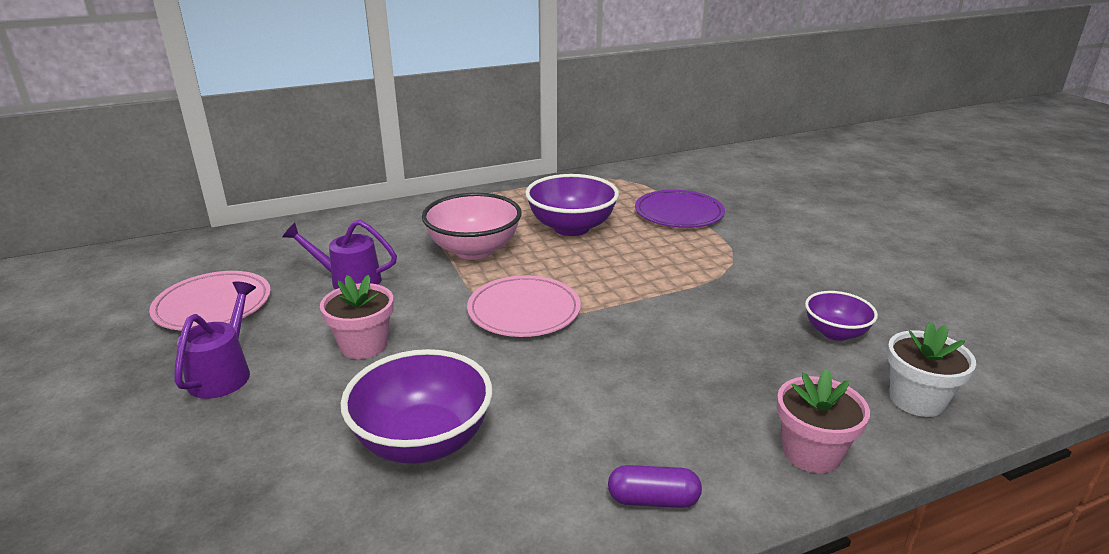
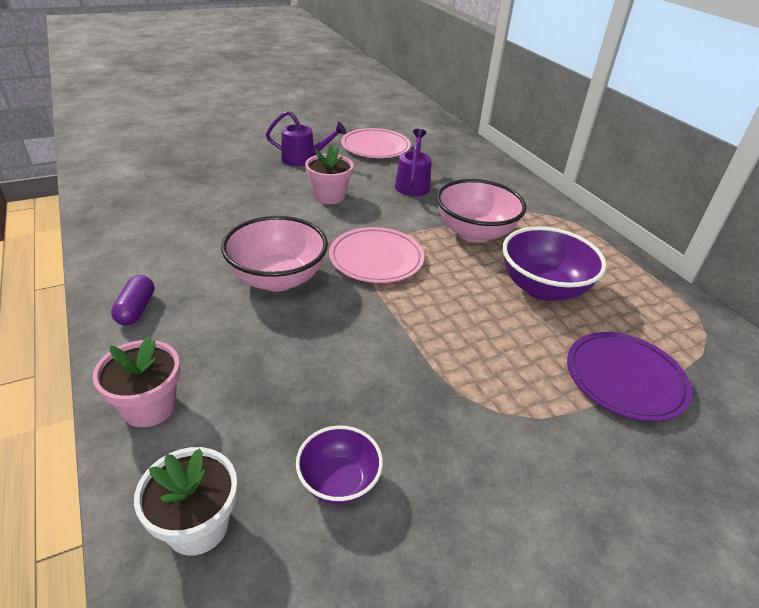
camera: 85 degrees right, 10 degrees up
(423, 441) = (225, 222): purple bowl -> none
(569, 380) = (277, 279): none -> pink bowl

